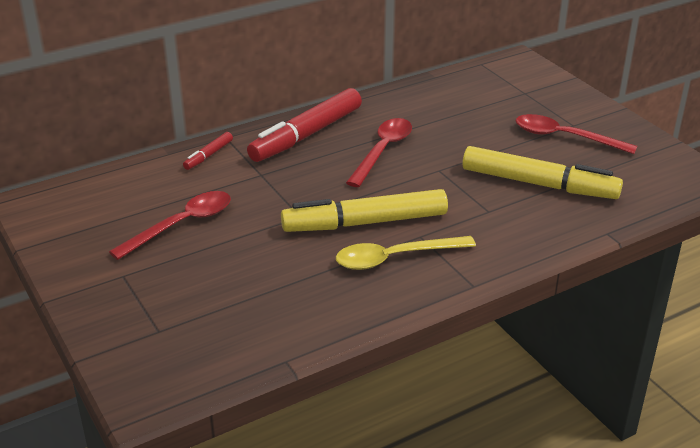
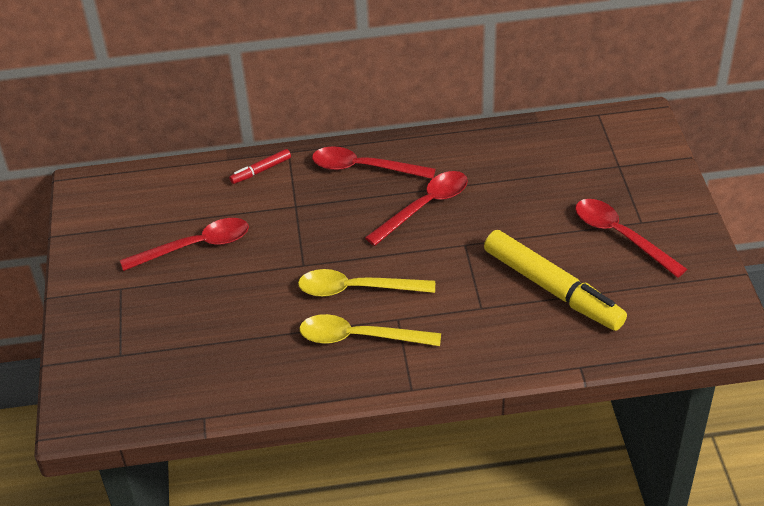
camera: 25 degrees right, 10 degrees up
(306, 135) = (364, 168): red marker -> red spoon
(365, 223) = (356, 289): yellow marker -> yellow spoon

